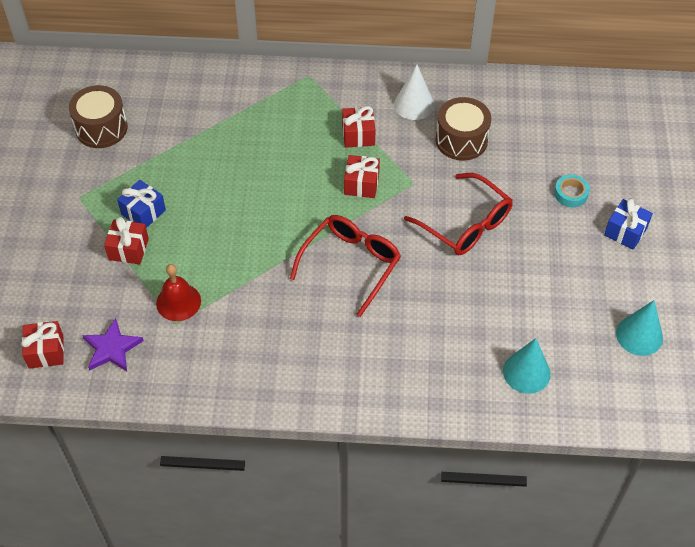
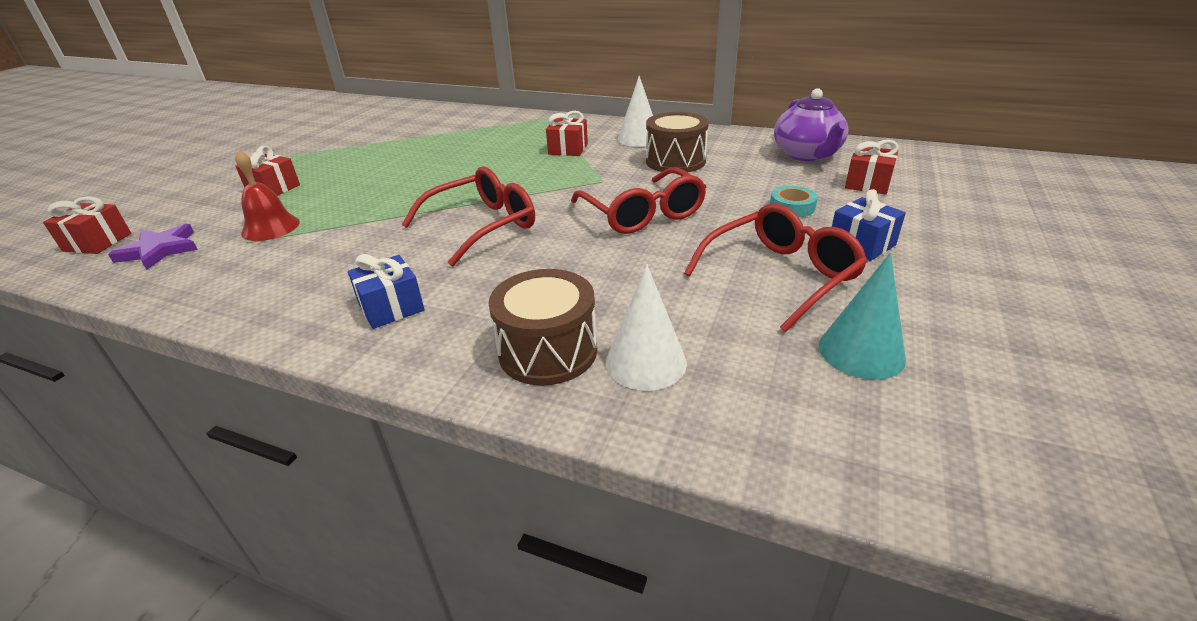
camera: 20 degrees right, 20 degrees down
(101, 128) = (344, 127): brown drum -> brown drum (548, 351)
(143, 212) = (317, 170): blue gift -> blue gift (391, 307)
(361, 184) = (545, 176): red gift -> red gift (867, 184)
(526, 372) = (645, 362): turquoise cone -> white cone
(566, 111) = (807, 155): none -> purple teapot
(581, 277) = (780, 275): none -> red glasses

